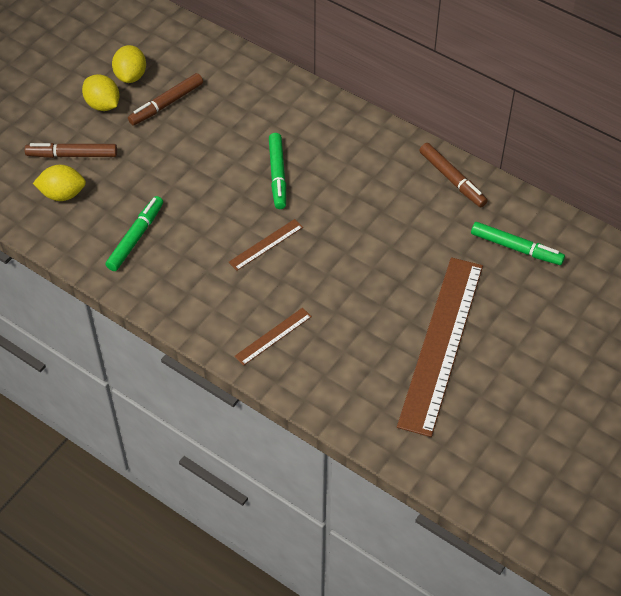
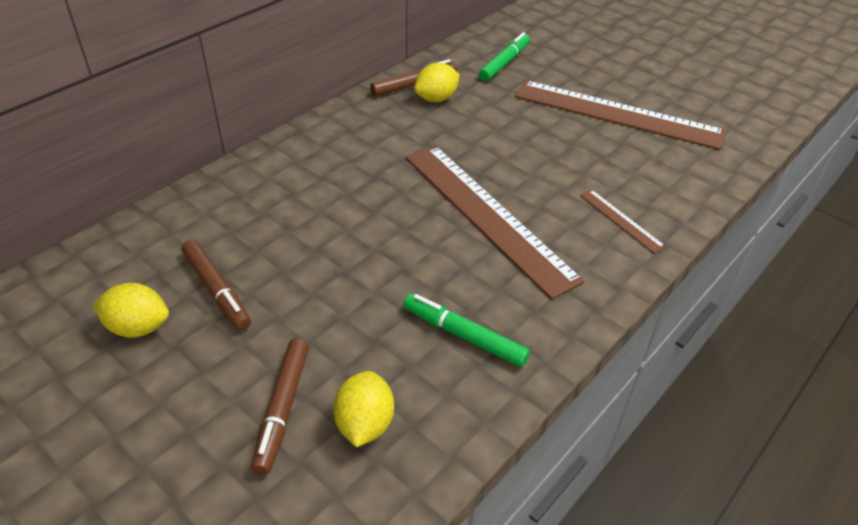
camera: 85 degrees left, 10 degrees down
(103, 105) = (185, 365): yellow lemon -> yellow lemon (436, 99)
(266, 244) = (487, 215): brown ruler -> brown ruler, size x2.38
(278, 175) = (380, 197): green marker -> none

